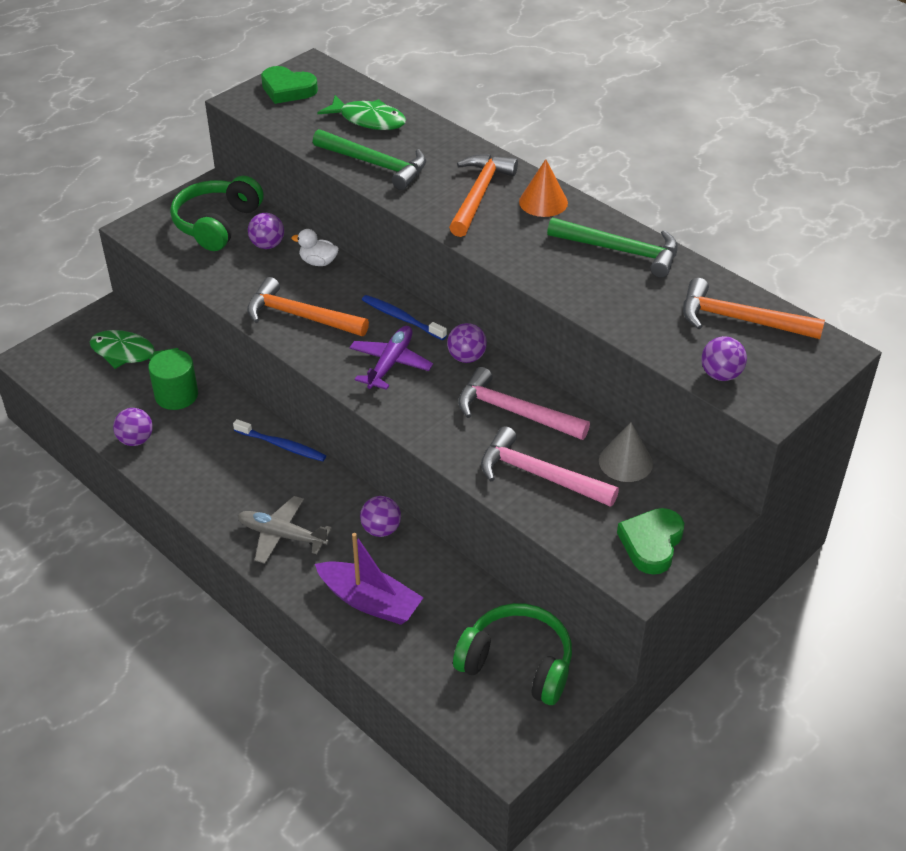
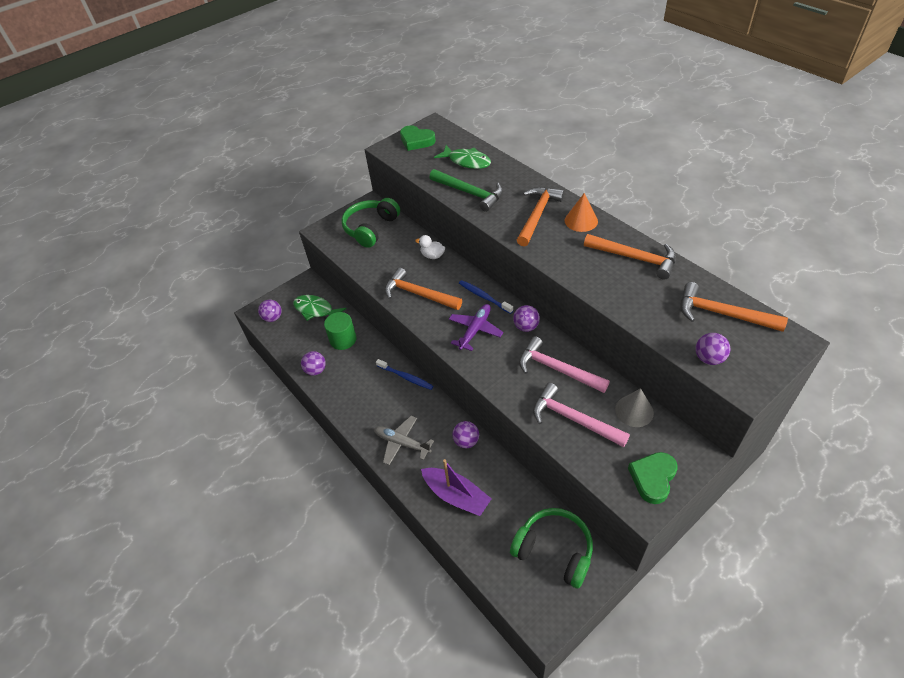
camera: 10 degrees right, 5 degrees up
(267, 245) = (401, 243): purple ball -> purple ball (273, 318)
(621, 251) = (635, 258): green hammer -> orange hammer

